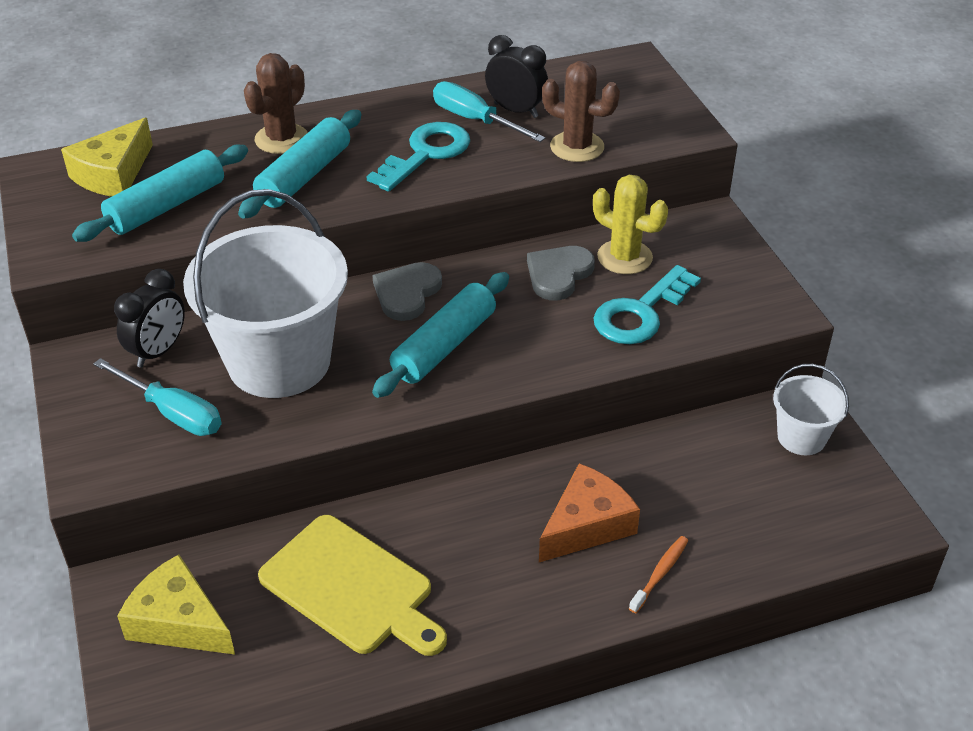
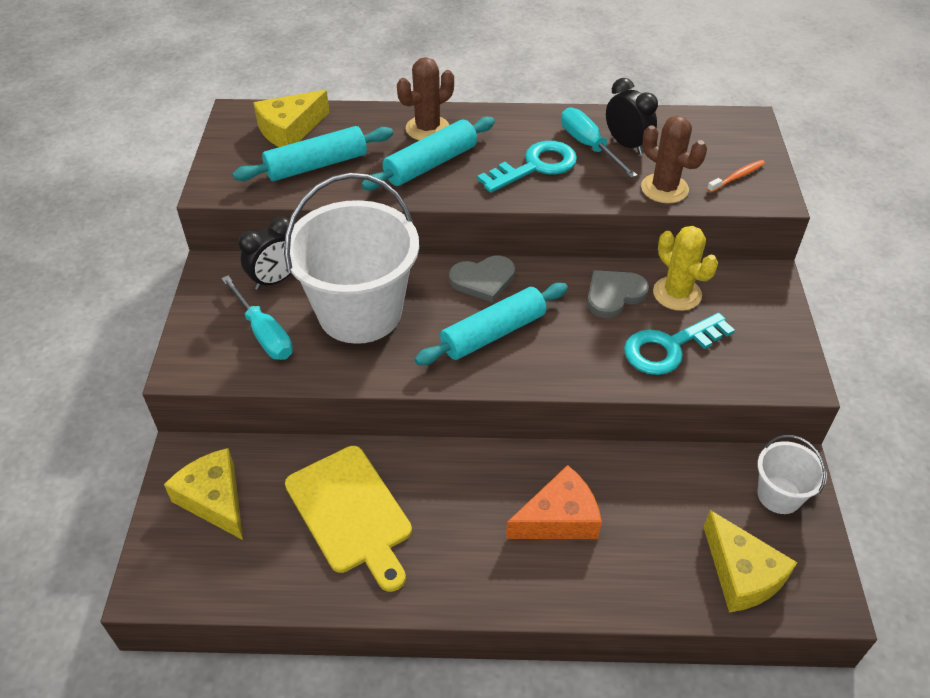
camera: 20 degrees right, 5 degrees up
(407, 293) = (483, 280): grey heart -> grey heart turned 150 degrees counterclockwise
(660, 573) = (602, 581): orange toothbrush -> orange toothbrush (737, 177)
(796, 524) = (742, 574): none -> yellow cheese

